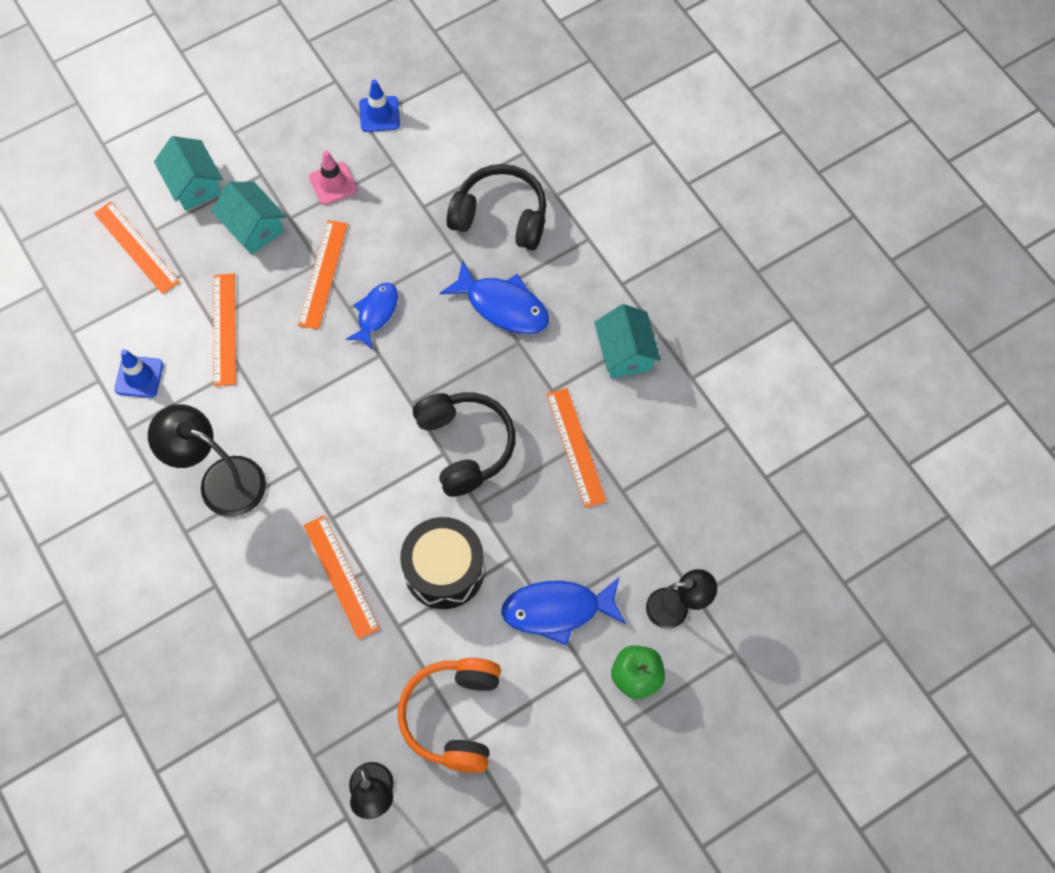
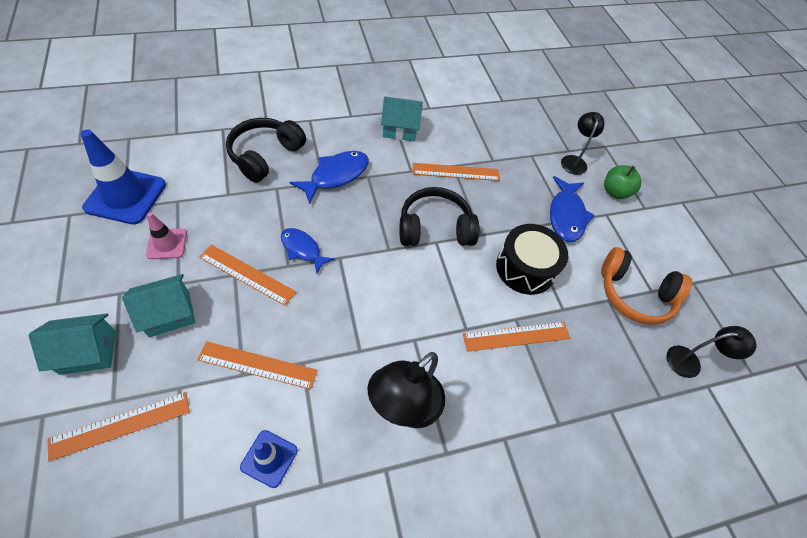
camera: 80 degrees left, 10 degrees down
(379, 114) = (126, 196): blue traffic cone -> blue traffic cone, size x1.82

